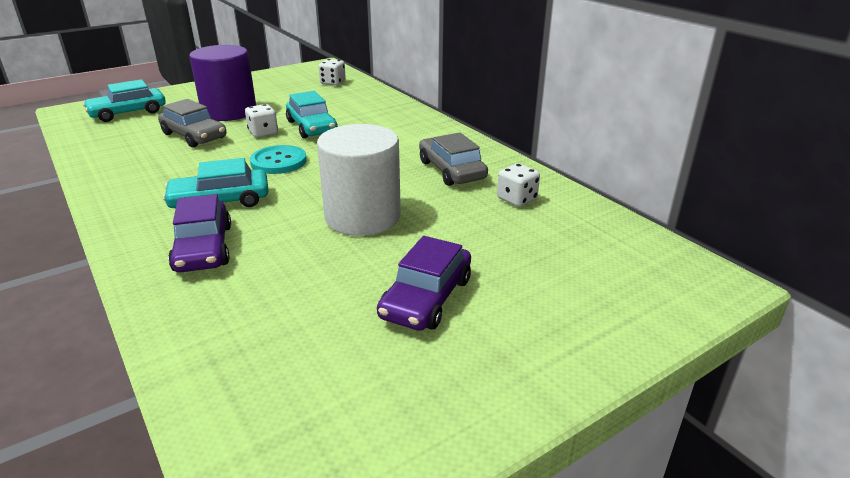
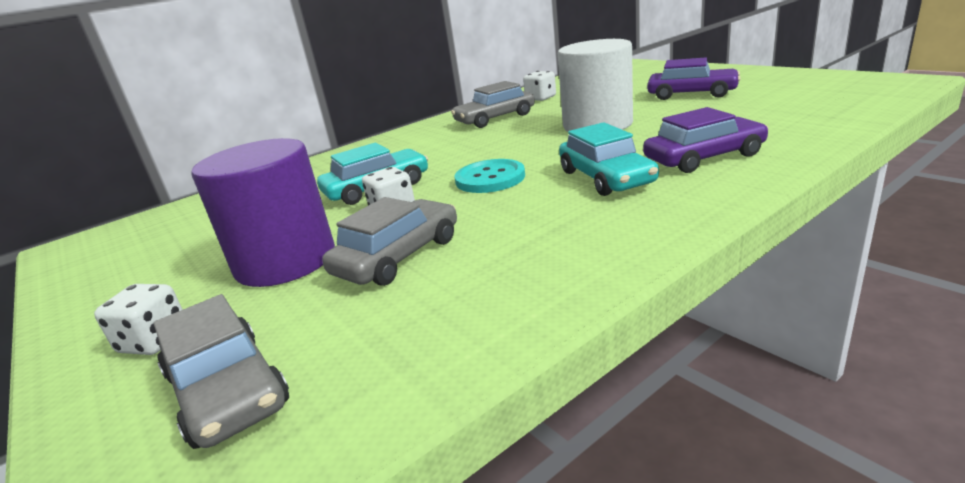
camera: 90 degrees left, 5 degrees down
(128, 113) = (227, 389): turquoise car -> grey car
(333, 82) = (185, 217): white dice -> white dice (154, 341)

